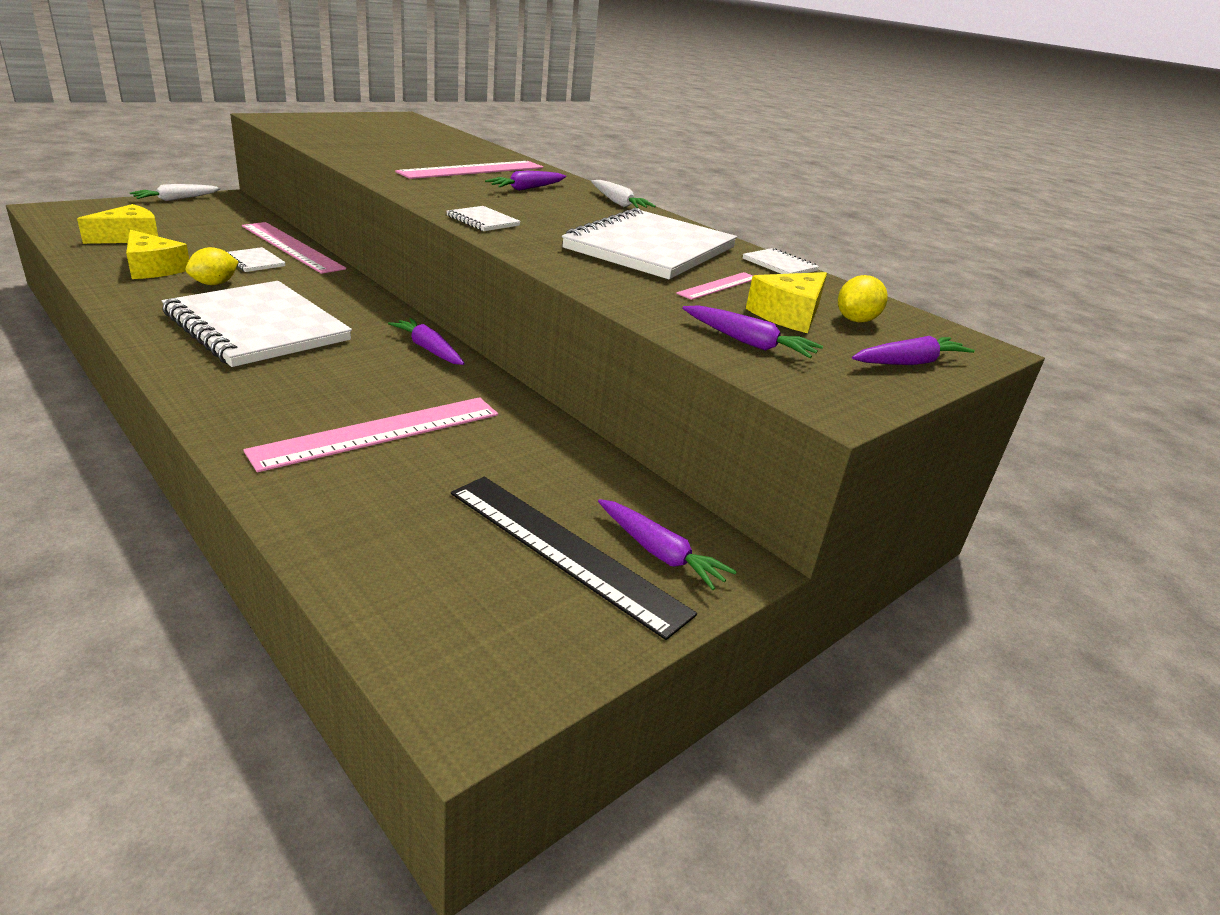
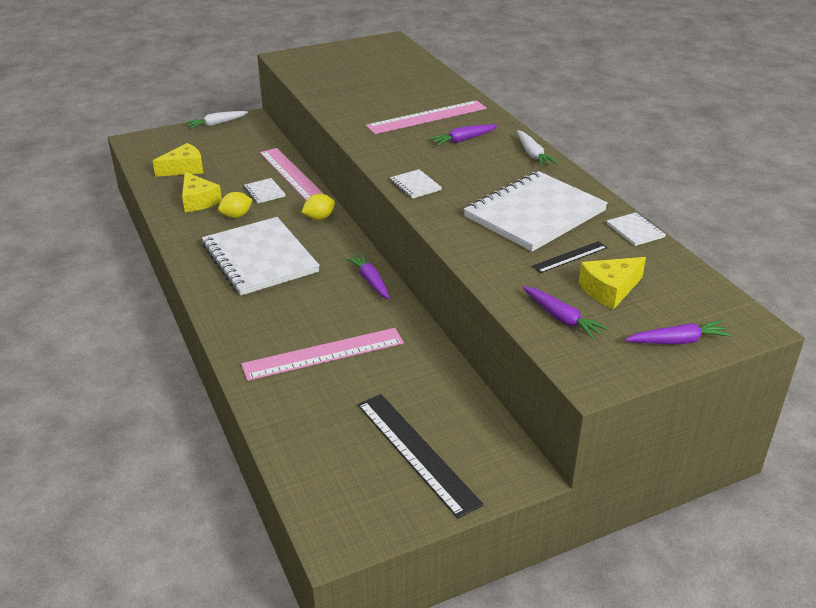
camera: 20 degrees right, 5 degrees up
(659, 553) = (476, 460): purple carrot -> none
(719, 286) = (570, 257): pink ruler -> black ruler
(856, 320) = (662, 296): yellow lemon -> yellow lemon (319, 218)

